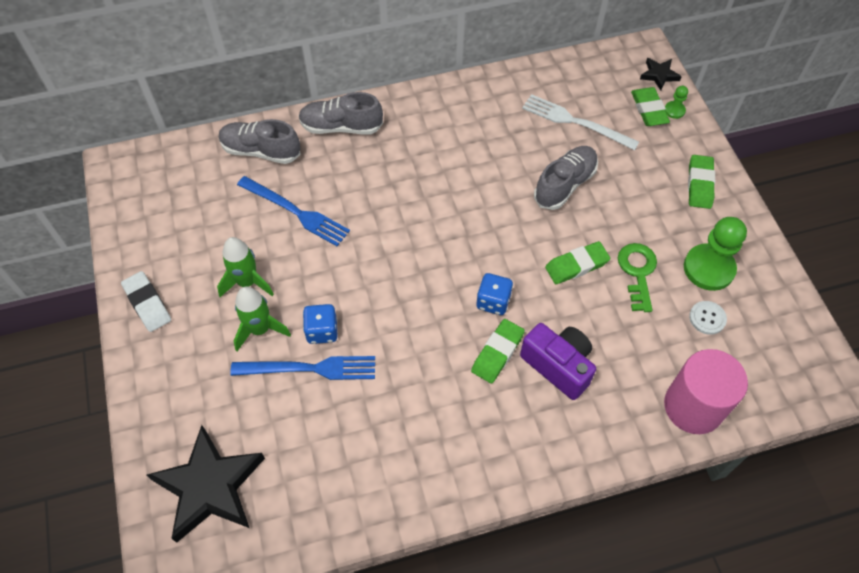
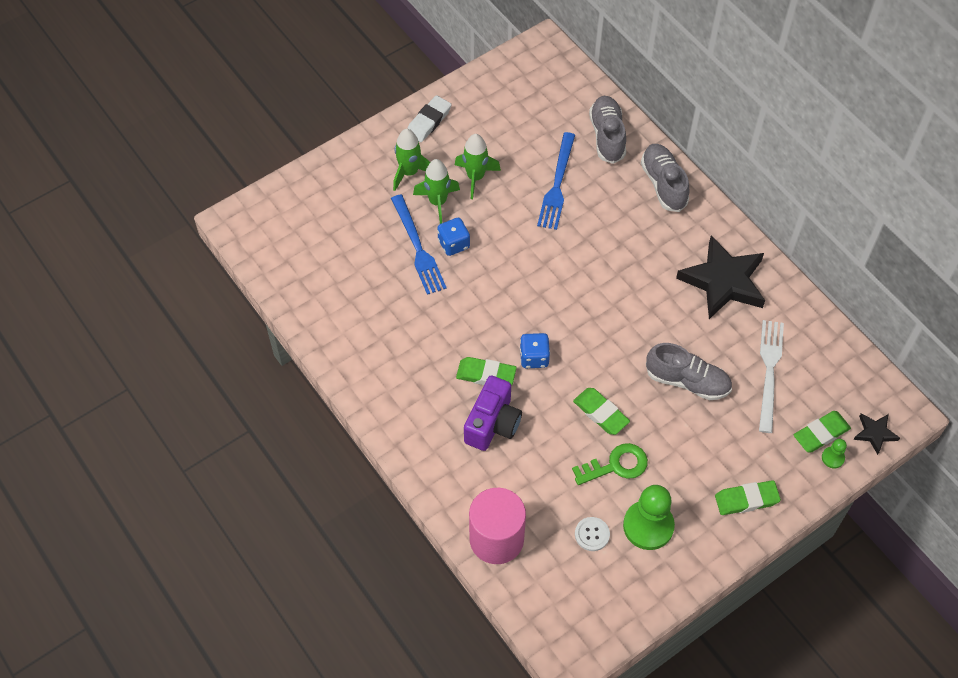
camera: 70 degrees right, 0 degrees up
(205, 345) = (409, 172): none -> green rocket
(209, 486) = (301, 221): black star -> black star (723, 281)

